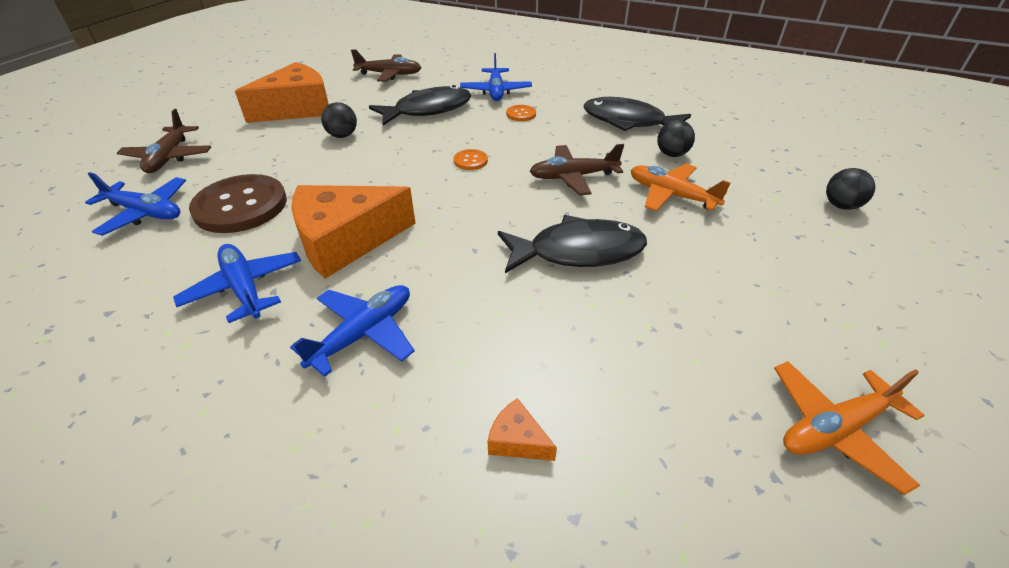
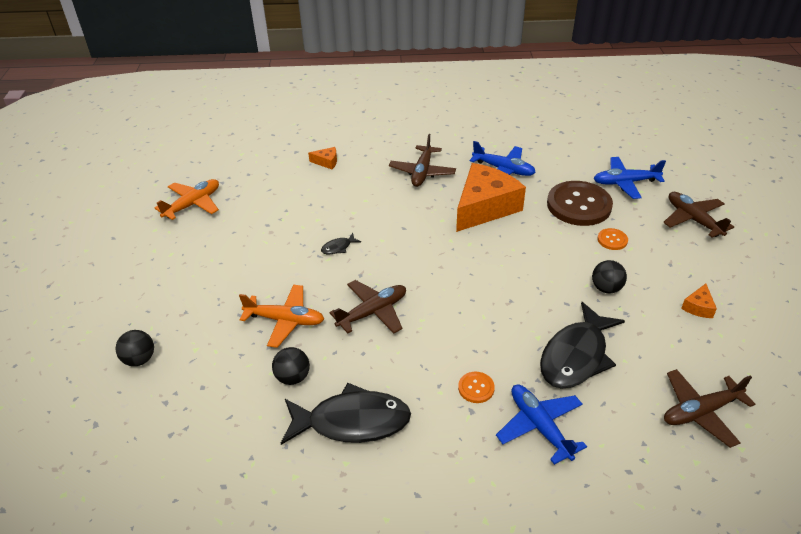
camera: 155 degrees right, 0 degrees up
(297, 108) = (698, 307): orange cheese -> orange cheese, size x0.40
(363, 334) = (422, 172): blue plane -> brown plane
(470, 161) = (469, 299): orange button -> orange button (612, 240)
(578, 251) = (338, 247): black fish -> black fish, size x0.40

